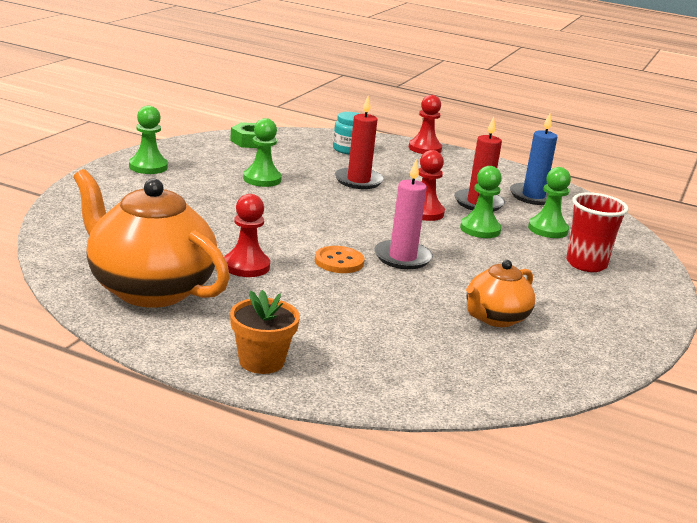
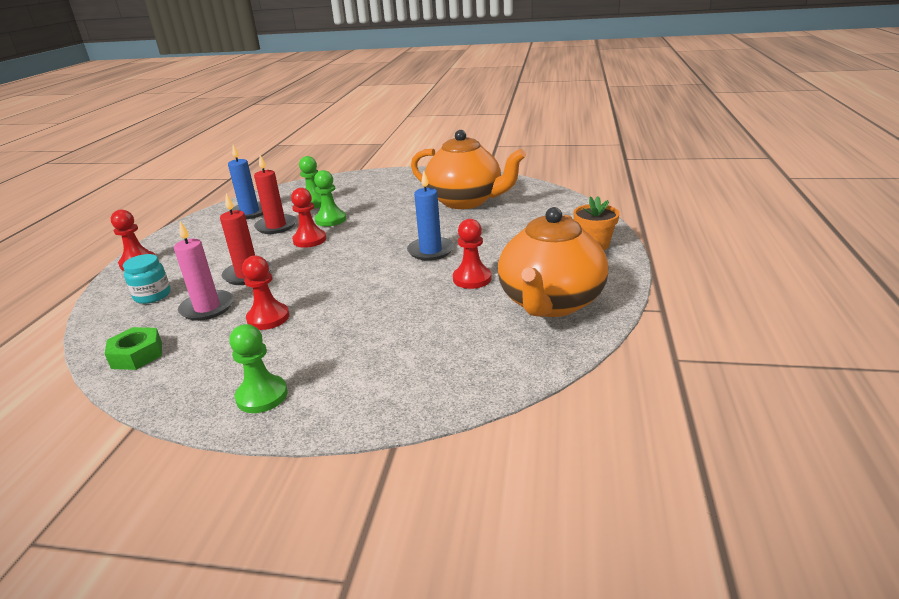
camera: 100 degrees left, 5 degrees up
(262, 179) = (268, 318): green pawn -> red pawn
(339, 262) = (430, 251): orange button -> blue candle
(402, 257) = (403, 234): pink candle -> pink candle (207, 308)
(495, 318) = (466, 201): orange teapot -> orange teapot, size x1.82
(586, 264) = (366, 189): red cup -> none

